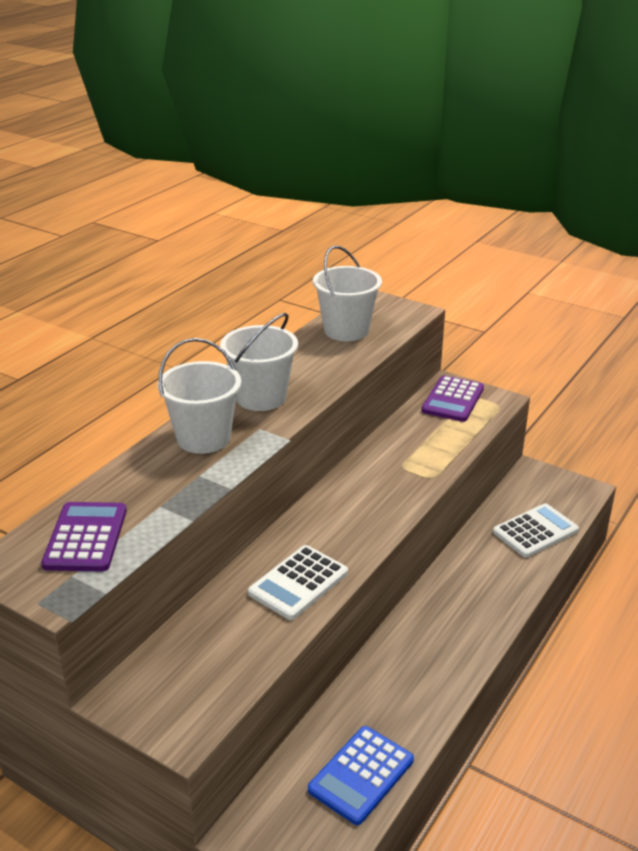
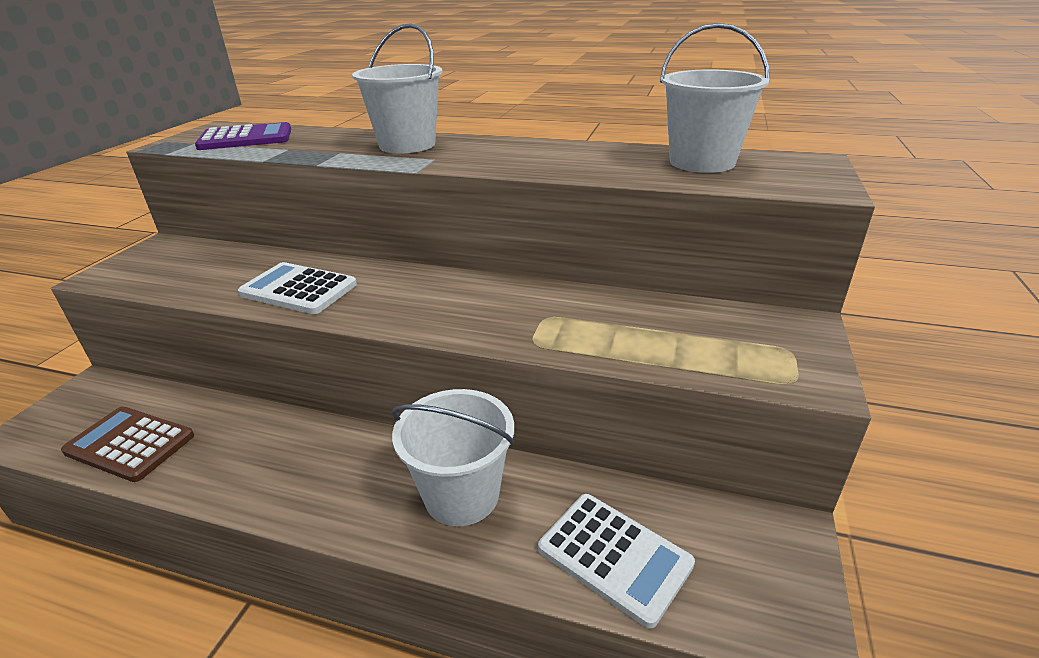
camera: 75 degrees right, 0 degrees up
(261, 397) = (499, 151): white bucket -> white bucket (462, 495)
(361, 775) = (130, 444): blue calculator -> brown calculator
(452, 400) = (760, 334): purple calculator -> none

